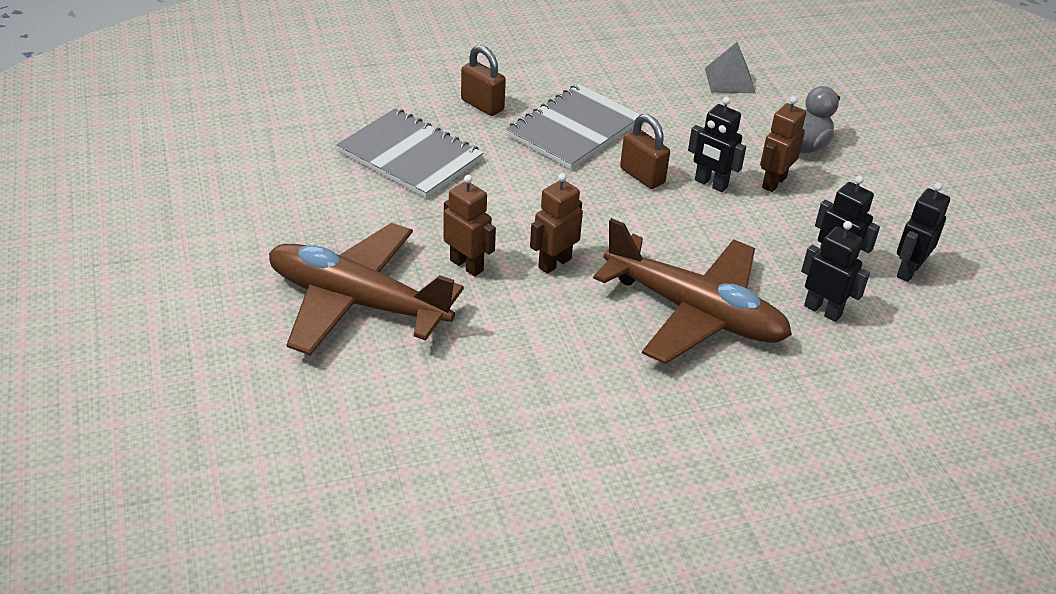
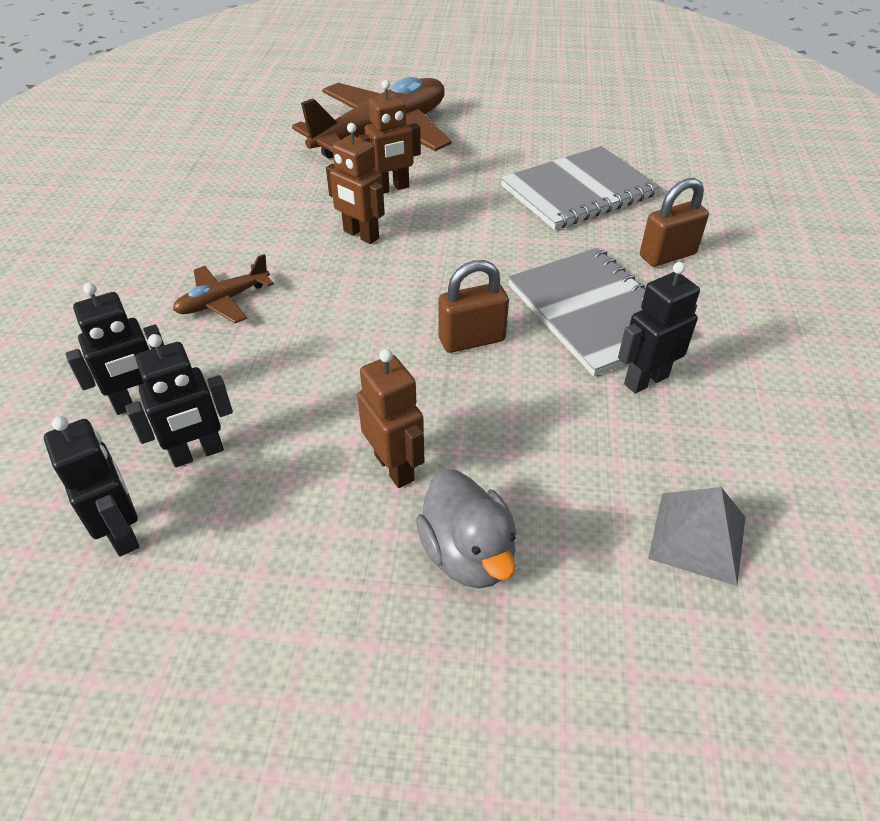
camera: 115 degrees right, 5 degrees up
(554, 263) = (360, 235): brown robot -> brown robot turned 150 degrees clockwise
(694, 312) = (223, 301): brown plane -> brown plane, size x0.45
(710, 184) = (425, 397): black robot -> black robot (645, 380)

